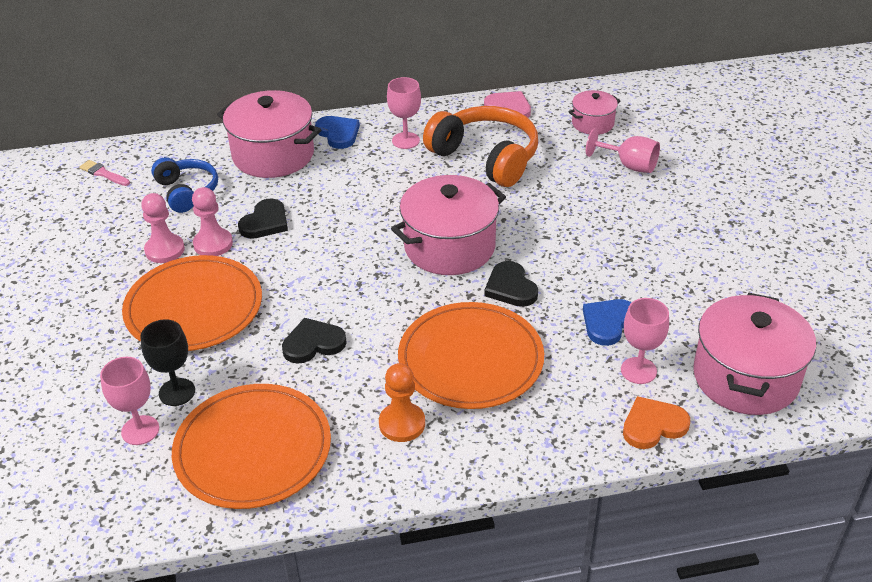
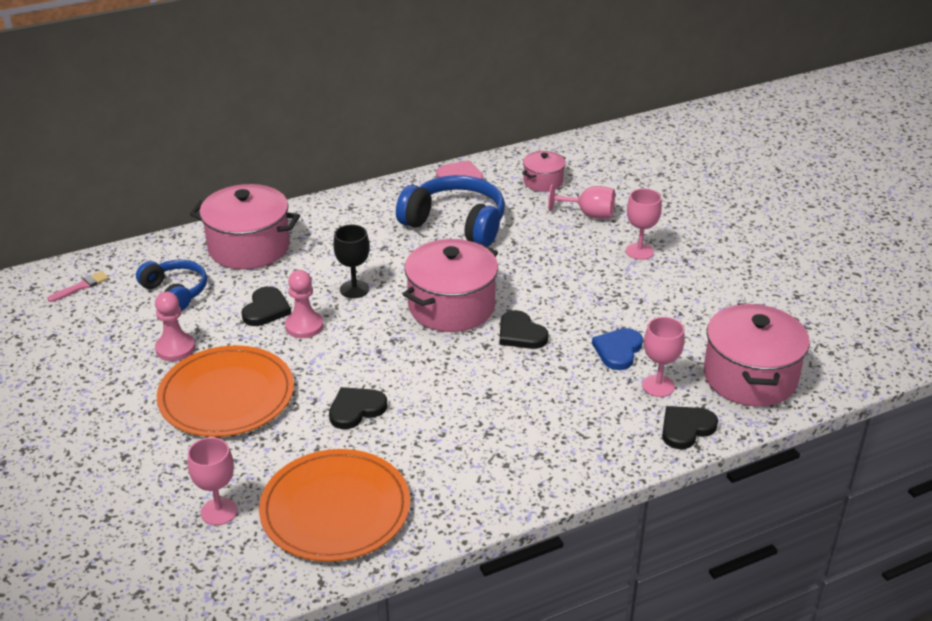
camera: 15 degrees left, 5 degrees down
(103, 173) = (81, 287): pink brush -> pink brush turned 120 degrees clockwise
(177, 392) = (241, 472): black goblet -> black goblet (354, 289)
(213, 244) = (222, 336): pink pawn -> pink pawn (304, 326)
(338, 133) = (306, 220): blue heart -> none
(402, 424) = (465, 464): orange pawn -> none
(405, 140) = (374, 218): pink goblet -> pink goblet (639, 251)
(470, 359) = (507, 400): orange plate -> none
(486, 157) = (456, 224): orange headphones -> blue headphones
(653, 425) = (686, 428): orange heart -> black heart

